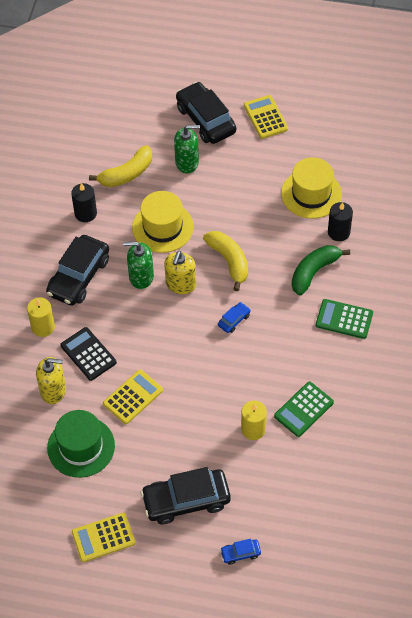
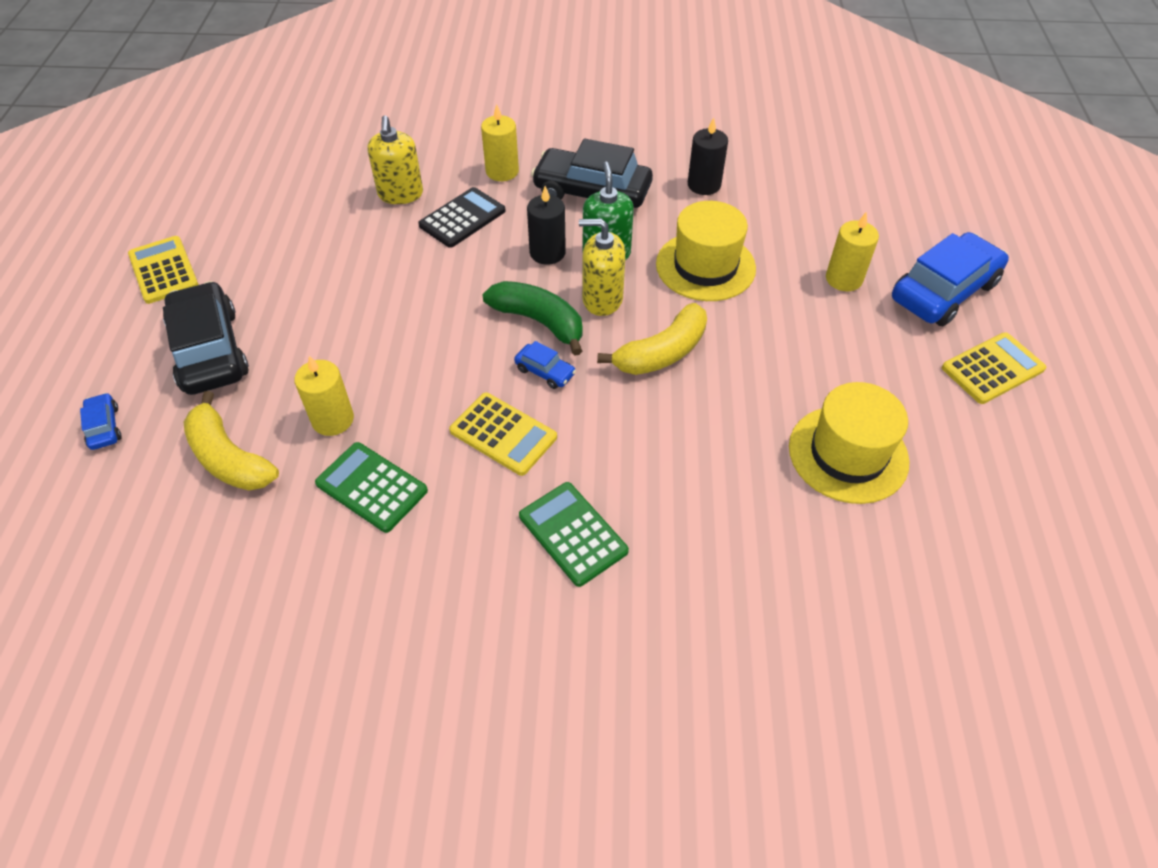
camera: 80 degrees right, 5 degrees down
(81, 447) = (310, 231): green hat -> none
(126, 174) = (792, 216): yellow banana -> yellow banana (229, 458)
(133, 397) = (392, 271): yellow calculator -> yellow calculator (503, 434)
(187, 162) = (844, 279): green soap dispenser -> yellow candle
(205, 120) = (943, 291): black car -> blue car
(314, 272) = (670, 475): green banana -> green banana (539, 322)
(338, 232) = (773, 507): black candle -> black candle (547, 253)
(344, 319) = (572, 534): green calculator -> green calculator turned 45 degrees counterclockwise

